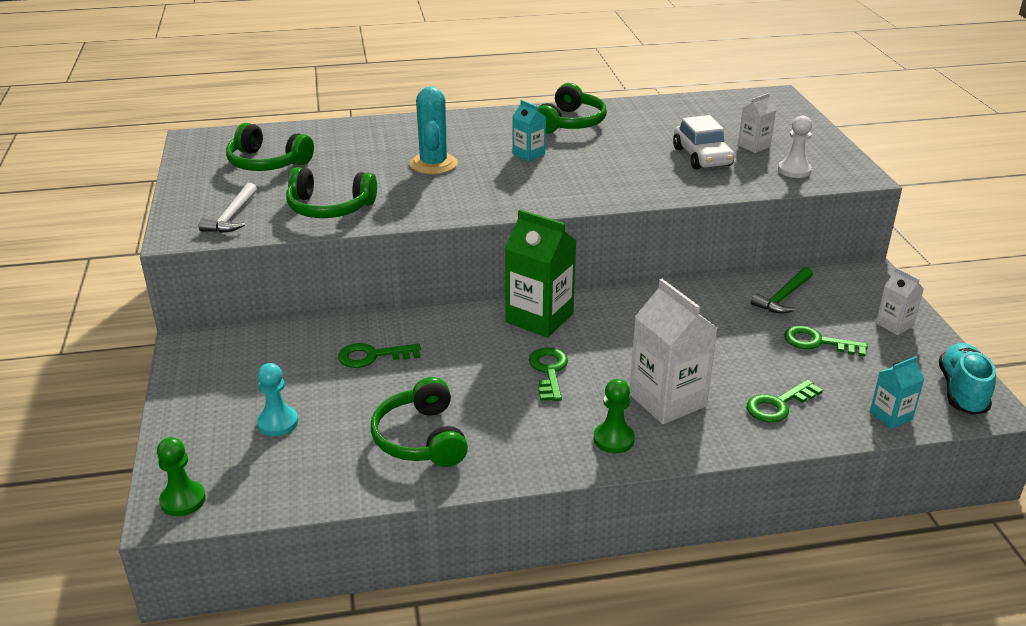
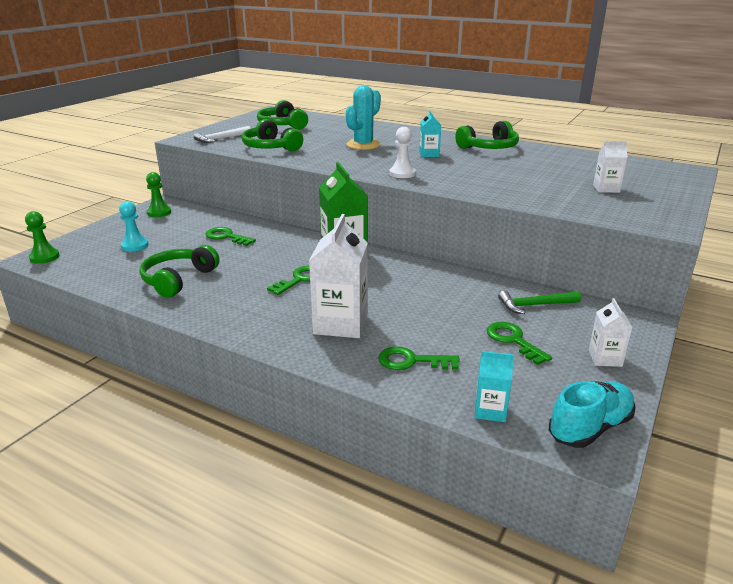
camera: 40 degrees right, 5 degrees down
(613, 439) = (270, 327): green pawn -> green pawn (159, 212)
(702, 157) = (549, 184): white car -> none
(794, 170) = (612, 209): white pawn -> white pawn (402, 174)

